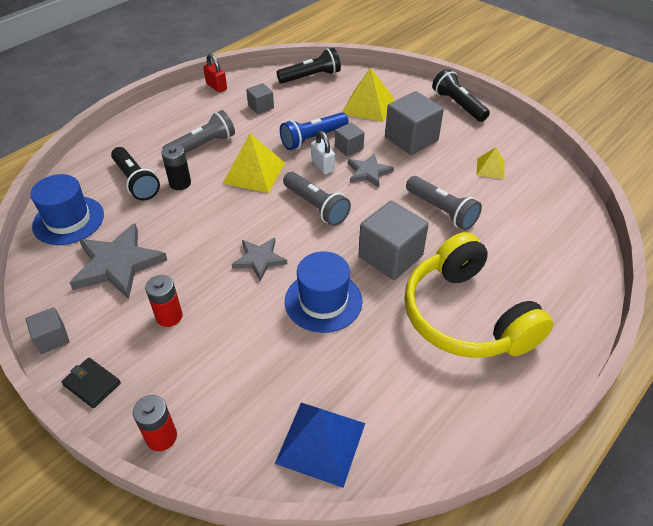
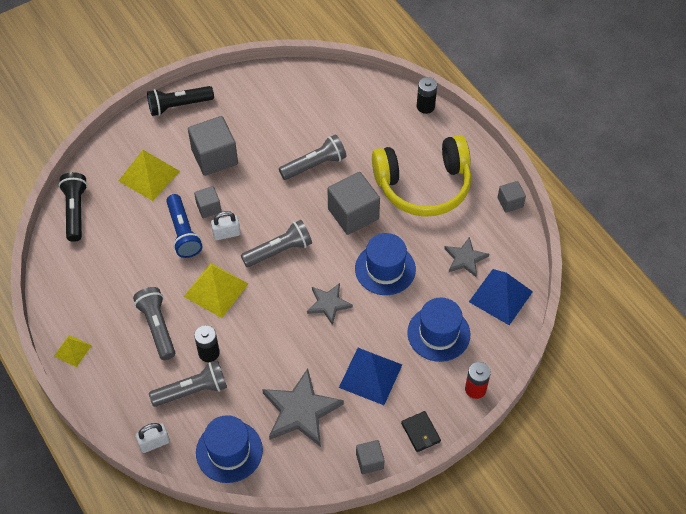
camera: 75 degrees left, 10 degrees up
(78, 170) = (154, 443): none -> white padlock
(92, 384) = (420, 432): black wallet -> black wallet turned 75 degrees counterclockwise
(136, 181) = (192, 391): black flashlight -> grey flashlight
(169, 316) = (370, 375): red battery -> blue pyramid
(216, 86) = (54, 301): red padlock -> none
(242, 376) = (438, 333): none -> blue hat
(261, 107) = (111, 266): grey cube -> grey cube (510, 202)
(368, 172) = (249, 202): grey star -> grey star (465, 258)
(490, 168) = (276, 114): yellow pyramid -> yellow pyramid (72, 350)
(593, 294) = (425, 106): none -> black battery

